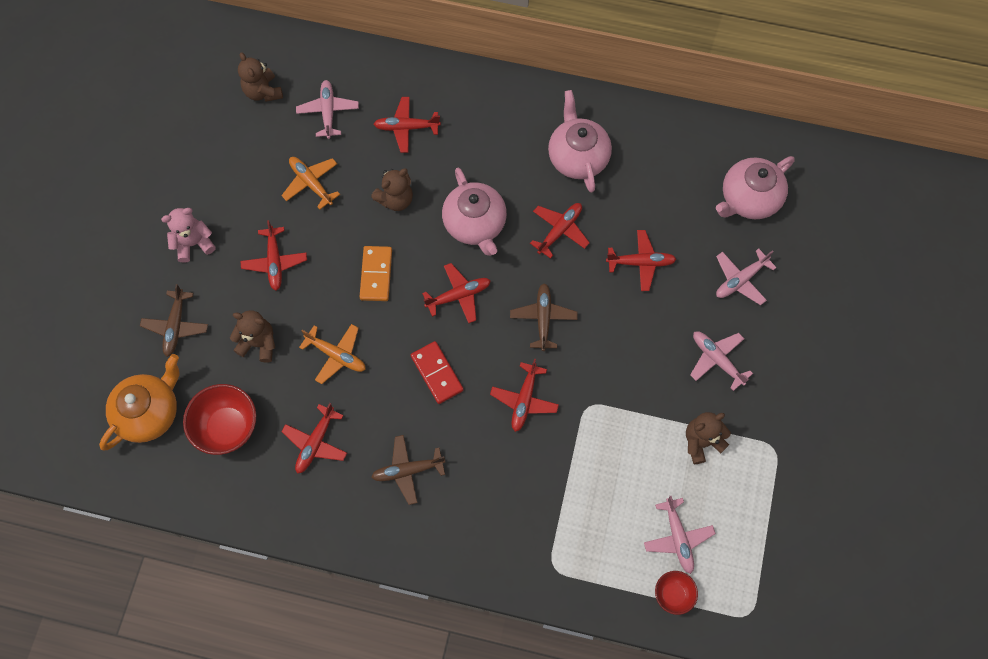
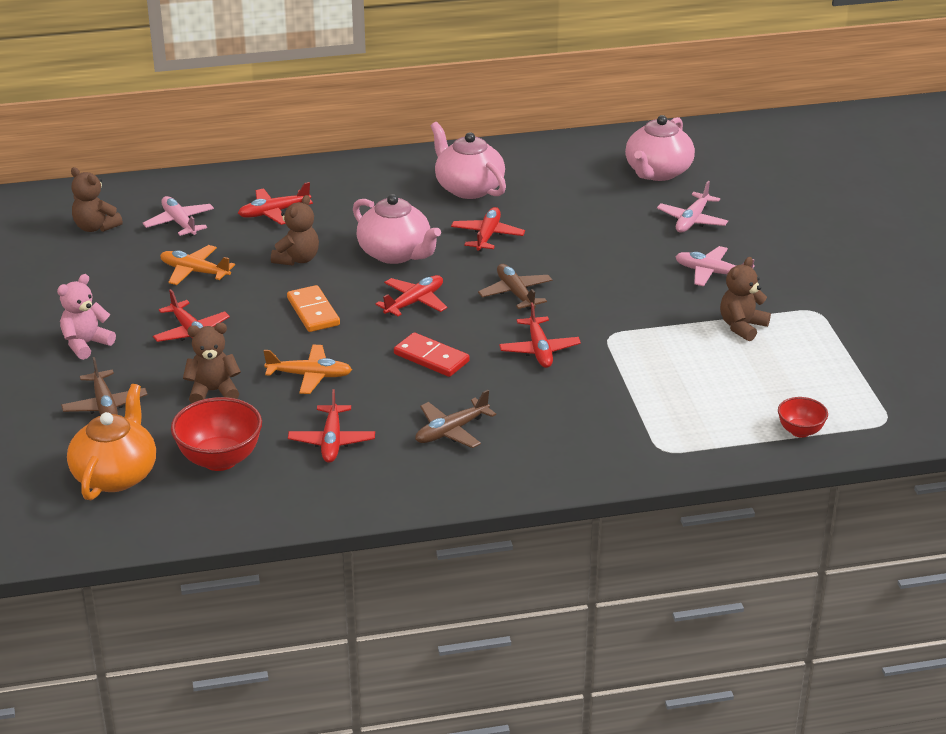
camera: 25 degrees left, 35 degrees down
(641, 263) = (586, 234): red plane -> none
(678, 538) = (772, 393): pink plane -> none

